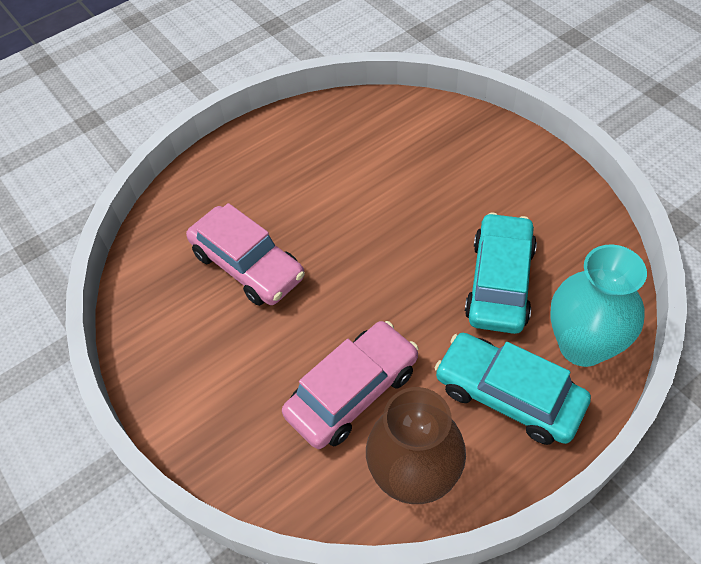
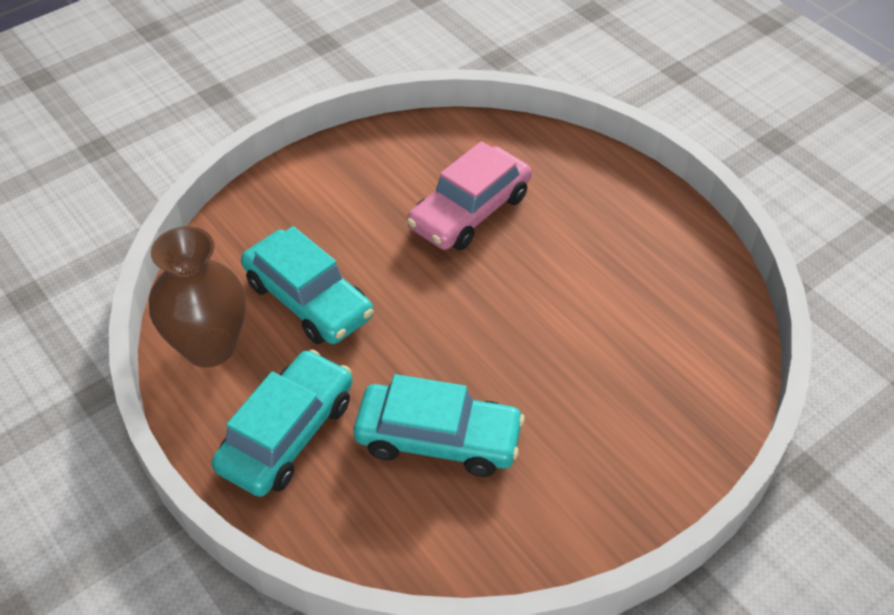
camera: 85 degrees right, 5 degrees down
(352, 392) = (308, 299): pink car -> turquoise car
(582, 346) = (342, 515): turquoise vase -> none

